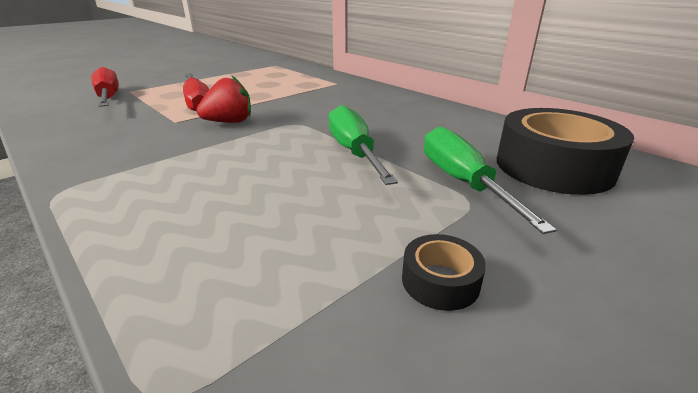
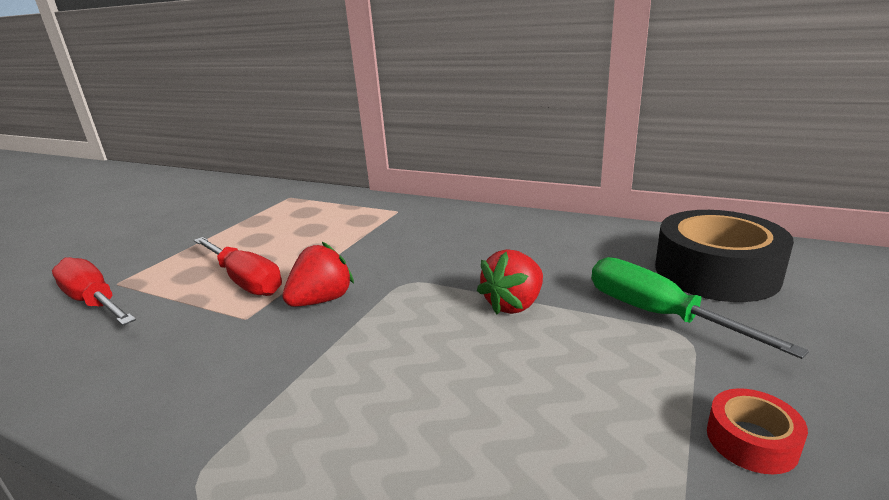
camera: 20 degrees left, 5 degrees down
(354, 151) = (514, 304): green screwdriver -> red strawberry
(440, 281) = (751, 440): black tape -> red tape

